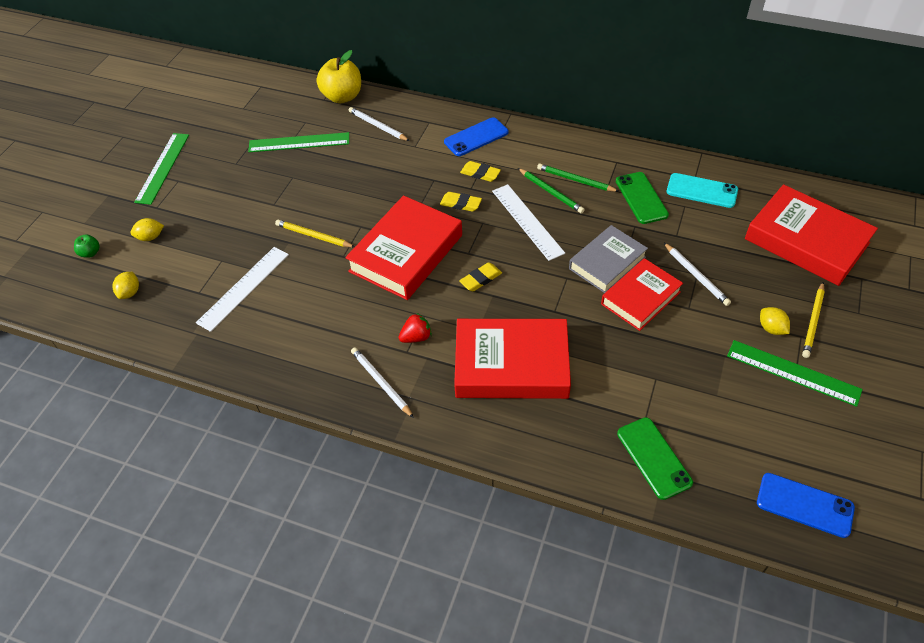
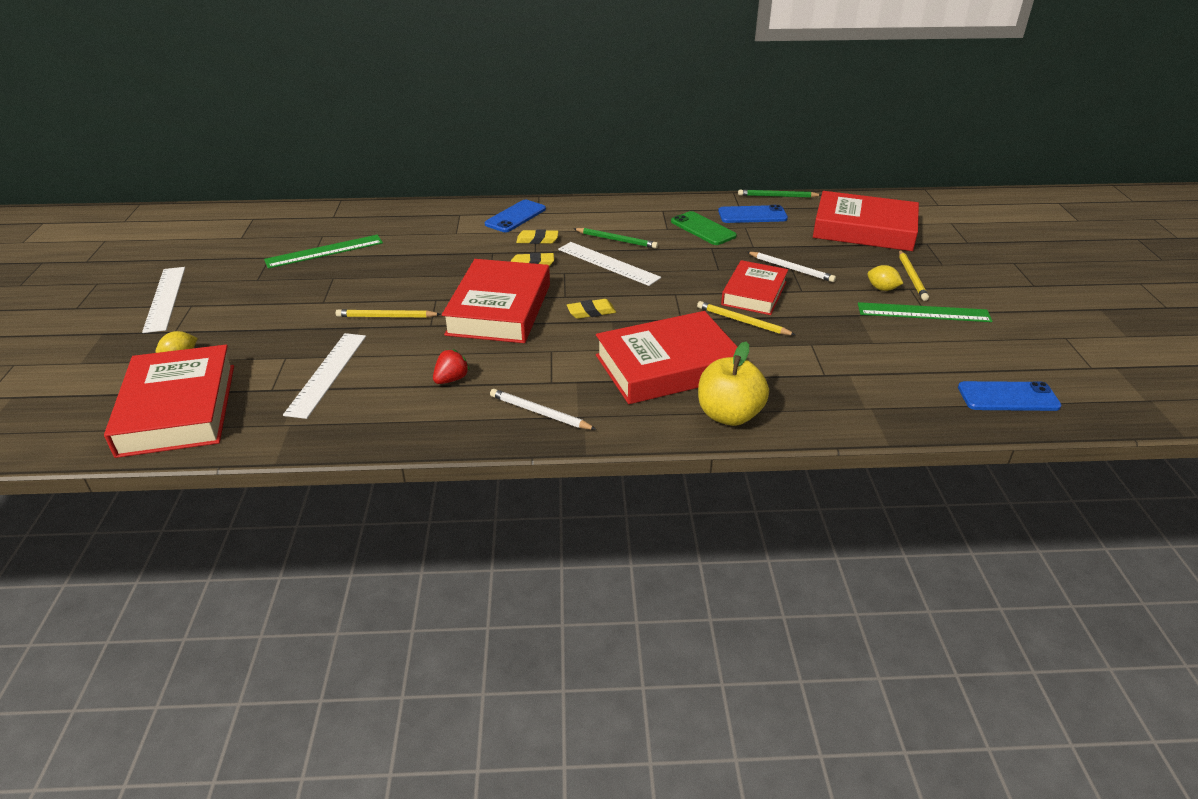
camera: 25 degrees left, 15 degrees down
(90, 253) = (103, 386): green apple -> none
(130, 292) = (178, 409): yellow lemon -> red book
(163, 168) = (165, 298): green ruler -> white ruler
(342, 96) = (353, 211): yellow apple -> yellow apple (729, 415)
(378, 126) = (406, 226): white pencil -> none
(416, 337) = (554, 369): red strawberry -> red strawberry (451, 379)
(481, 279) = (591, 312): yellow eraser -> yellow eraser turned 45 degrees clockwise
(575, 180) = (634, 228): green pencil -> green pencil (777, 196)
(607, 263) = (705, 276): grey book -> none
(609, 331) = (743, 321): none -> yellow pencil
(653, 458) = (854, 399): green phone -> none
(701, 191) = (752, 215): turquoise phone -> blue phone

